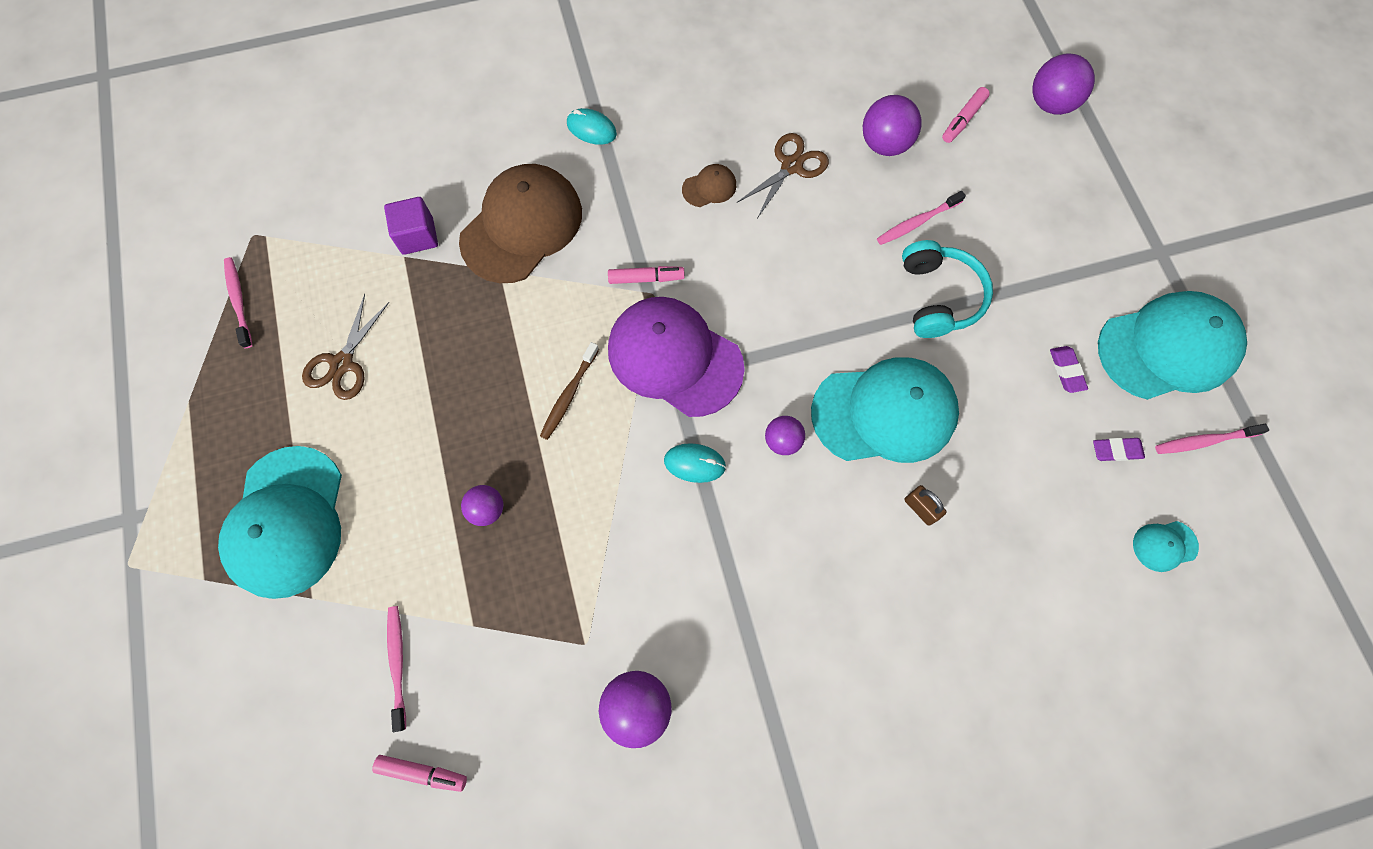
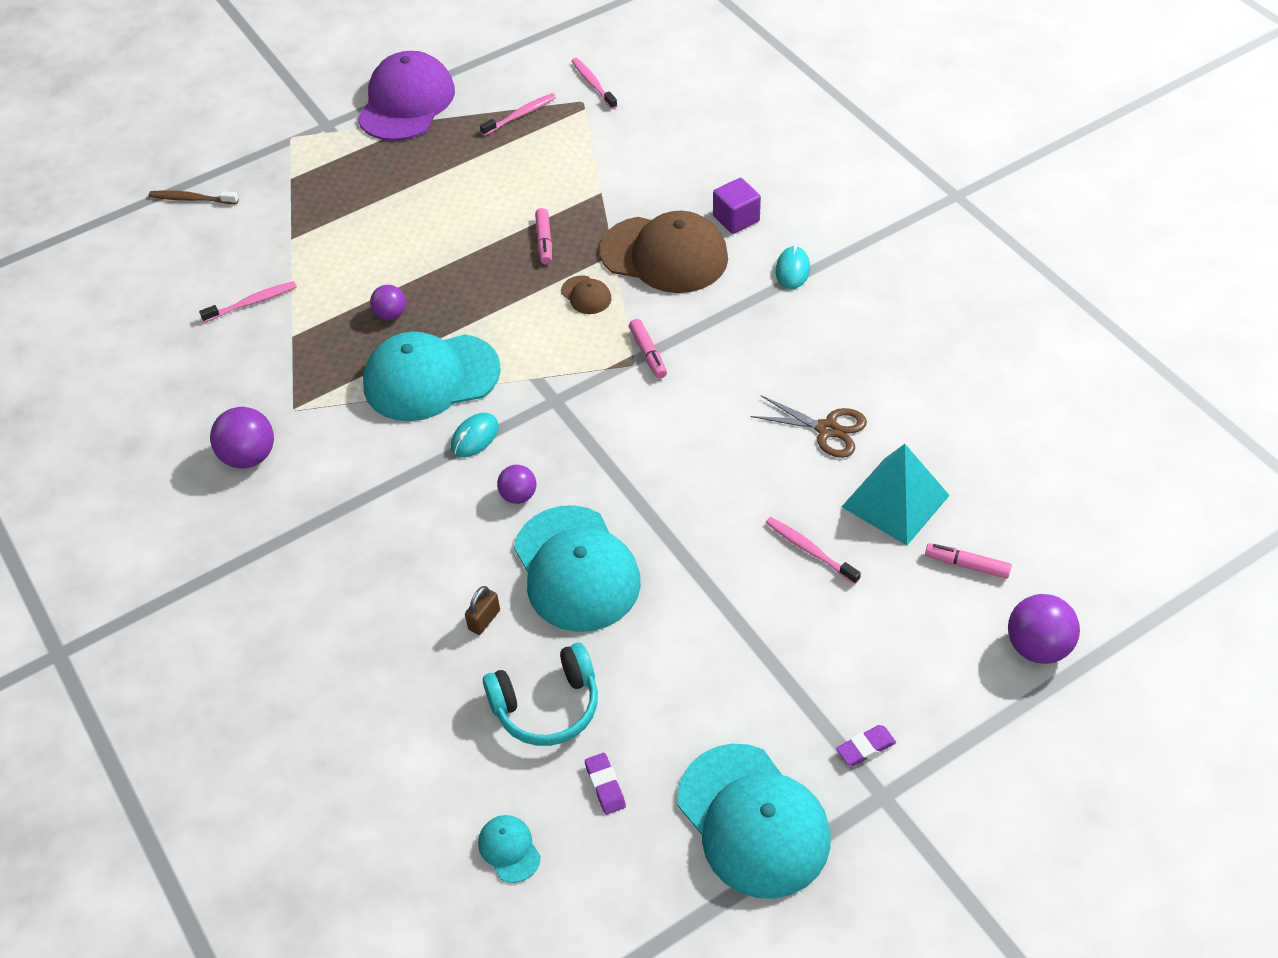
camera: 75 degrees right, 20 degrees down
(287, 522) = (346, 205): turquoise cap -> turquoise cap (431, 377)
(342, 364) = (488, 190): brown scissors -> none
(417, 236) = (624, 194): purple cube -> purple cube (736, 219)
(422, 772) = (174, 343): pink marker -> pink marker (544, 241)
(569, 395) = (511, 334): brown toothbrush -> brown toothbrush (192, 199)
(674, 358) = (574, 396): purple cap -> purple cap (406, 102)
(694, 463) = (475, 437): turquoise mouse -> turquoise mouse turned 45 degrees clockwise
(709, 187) = (769, 372): brown cap -> brown cap (586, 295)
(884, 144) = (895, 501): purple ball -> turquoise pyramid
(938, 297) = (726, 587): turquoise headphones -> turquoise headphones (547, 706)
(1066, 370) = (684, 722): purple eraser -> purple eraser (865, 748)
(1204, 441) = (647, 875): pink toothbrush -> pink toothbrush (593, 84)

